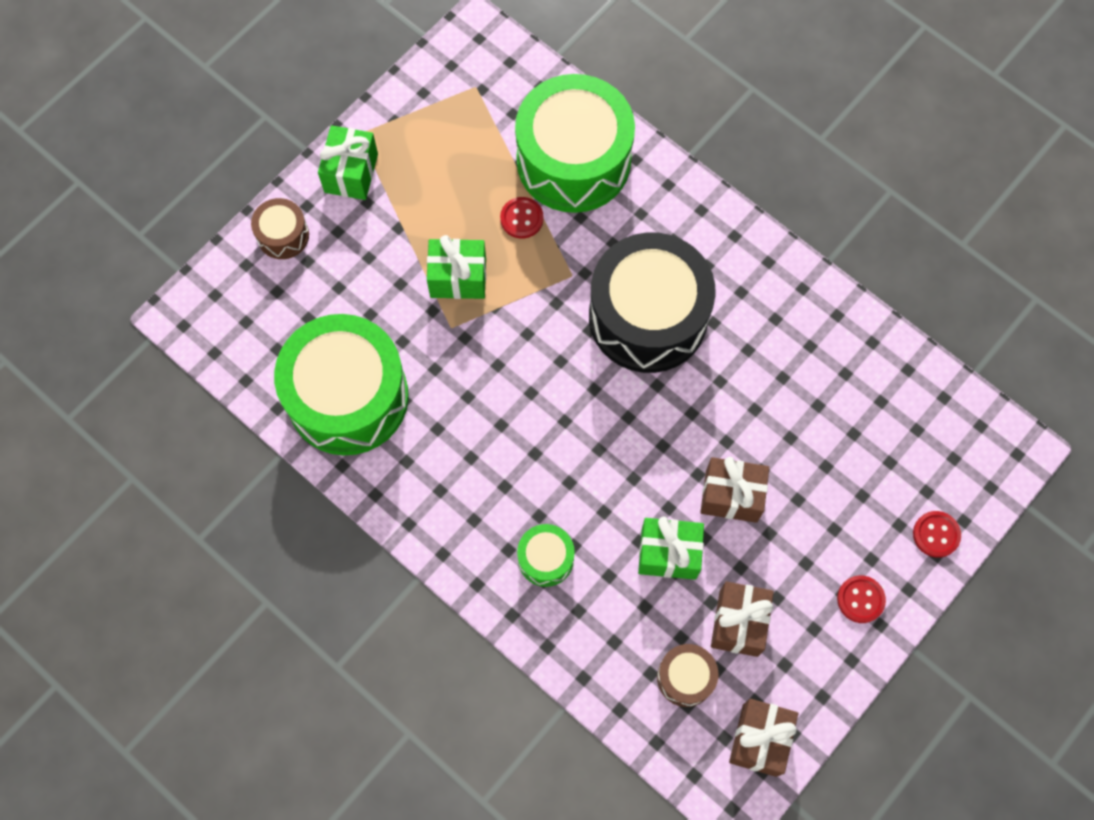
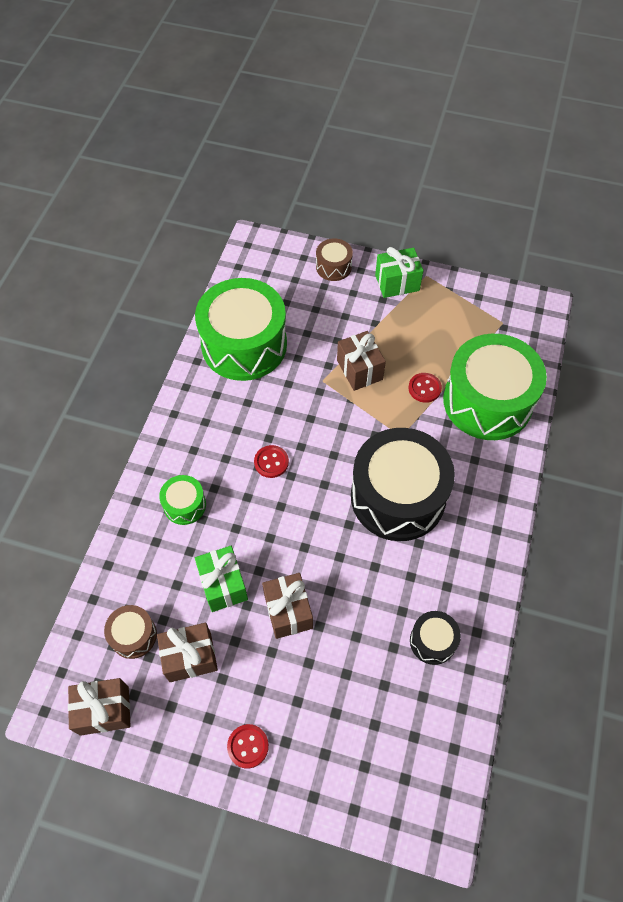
camera: 65 degrees right, 10 degrees down
(458, 278) = (359, 370): green gift -> brown gift
(828, 363) = (432, 641): none -> black drum
(936, 534) = (330, 789): red button -> red button (271, 462)

